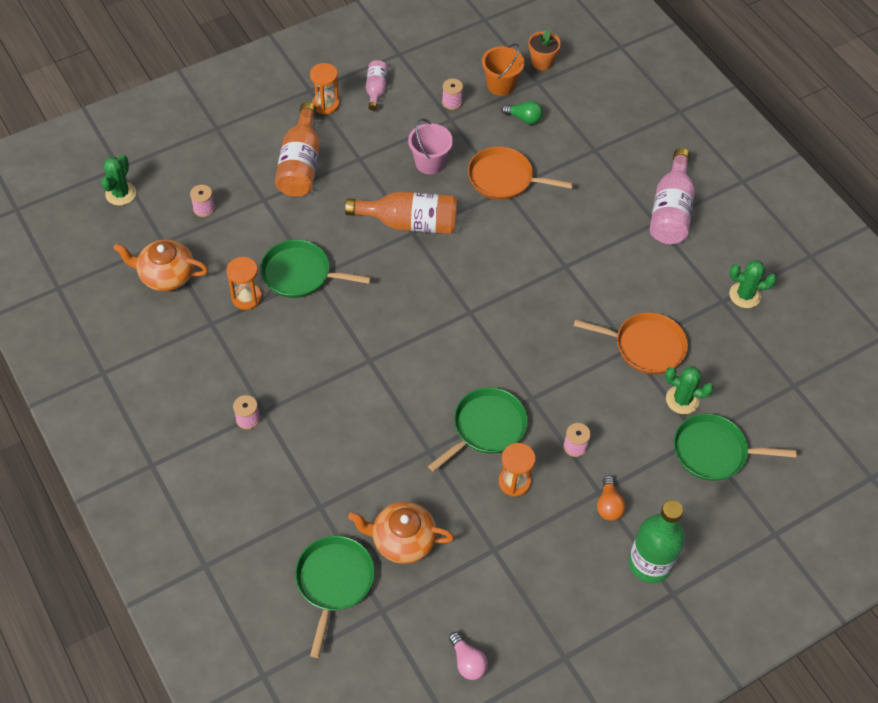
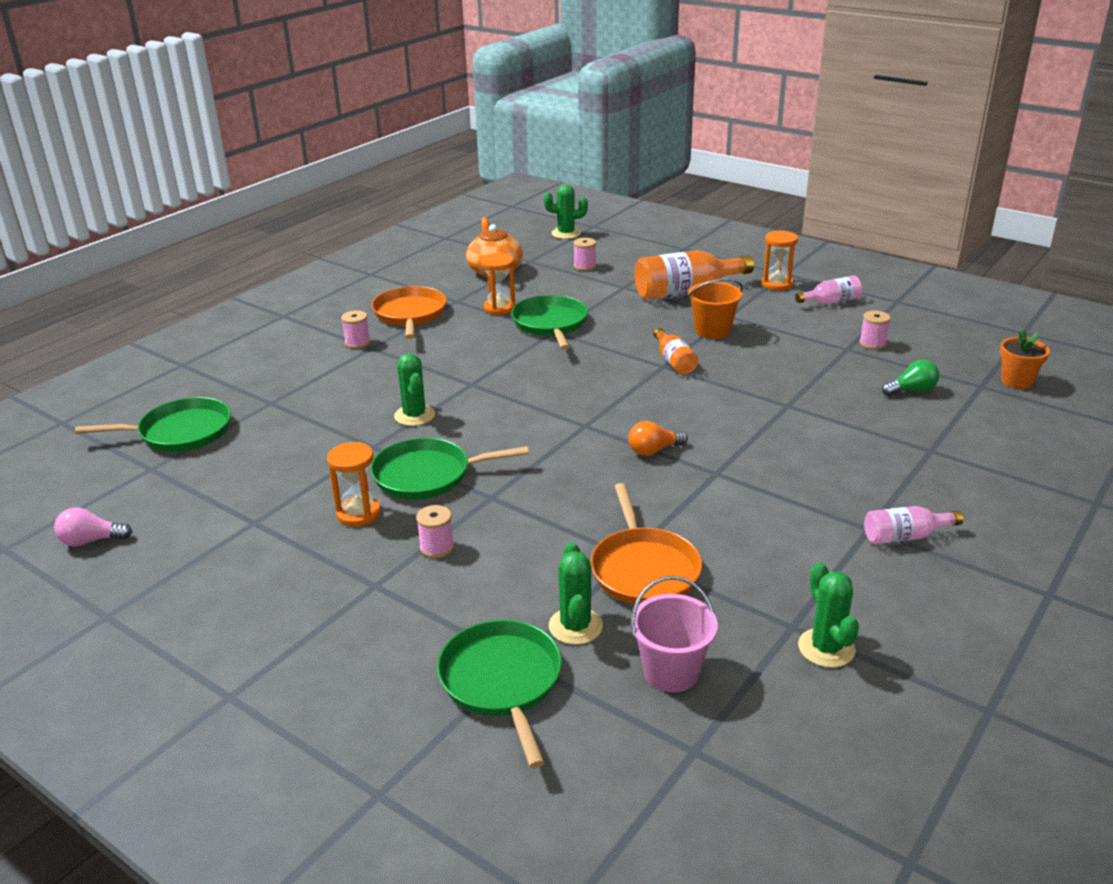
camera: 70 degrees right, 25 degrees down
(398, 412) = (414, 415): none -> green cactus
(402, 540) = (246, 459): orange teapot -> none
(409, 223) = (674, 361): orange bottle -> orange bottle, size x0.55
(429, 163) = (770, 352): pink bucket -> pink bucket (671, 671)
(467, 662) = (91, 541): pink light bulb -> pink light bulb turned 45 degrees clockwise
(486, 427) = (427, 475): green pan -> green pan turned 150 degrees clockwise
(500, 85) = (940, 365): orange bucket -> orange bucket (712, 331)
(504, 178) = (803, 400): orange pan -> orange pan (410, 314)
(524, 118) = (912, 390): green light bulb -> green light bulb turned 105 degrees counterclockwise
(608, 505) = (357, 598): orange light bulb -> orange light bulb (654, 450)
(650, 563) = (275, 660): green bottle -> none
(670, 211) = (905, 536): pink bottle -> pink bottle, size x0.55

